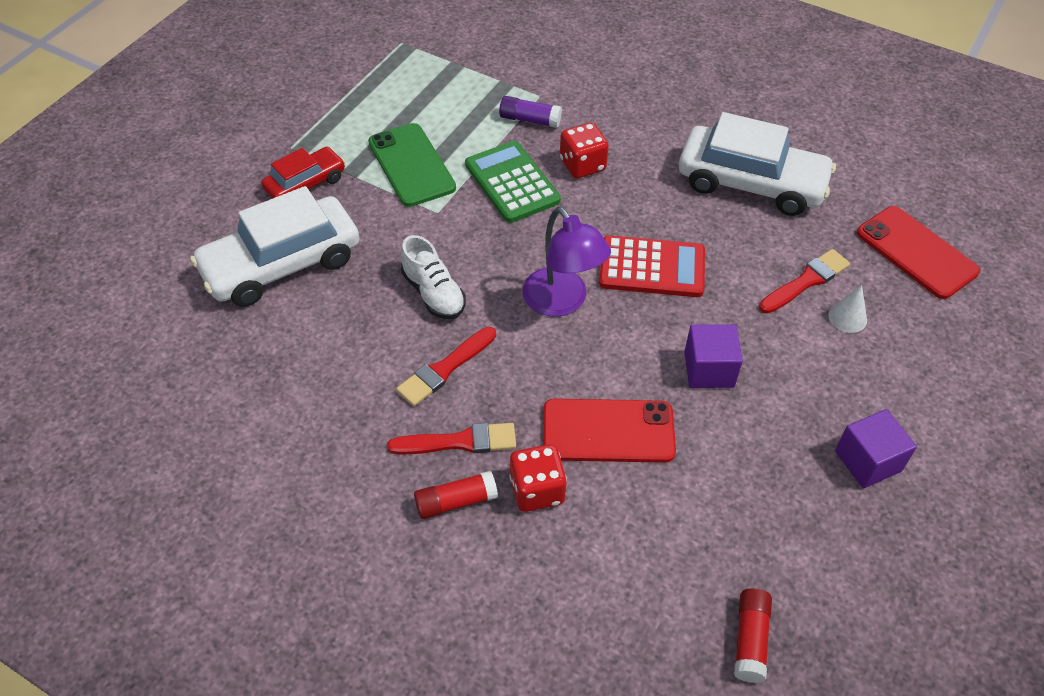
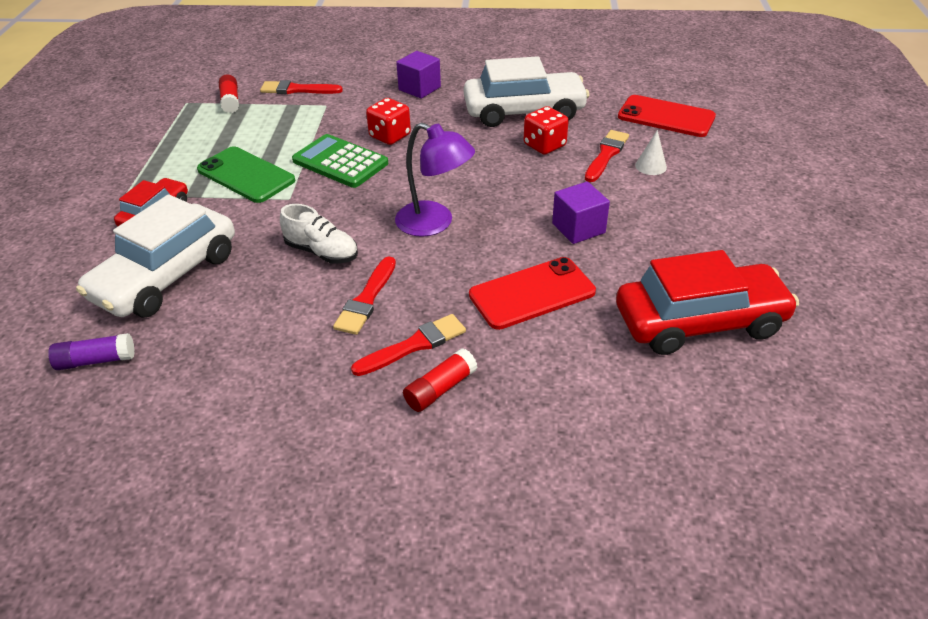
camera: 25 degrees left, 10 degrees down
(521, 63) = (297, 90): none -> red brush
(529, 120) = (328, 121): purple glue stick -> purple glue stick (96, 360)
(537, 490) = (504, 354): red dice -> red dice (544, 145)
(652, 267) = (489, 181): red calculator -> none
(750, 639) = (743, 388): red glue stick -> red glue stick (230, 101)
(760, 542) = (699, 322): none -> red car
(868, 461) = (732, 244): purple cube -> purple cube (419, 88)

